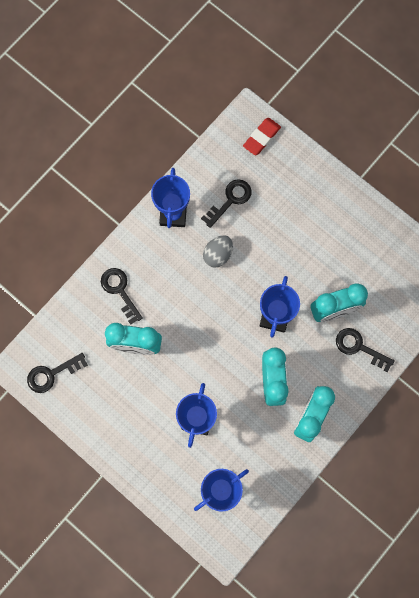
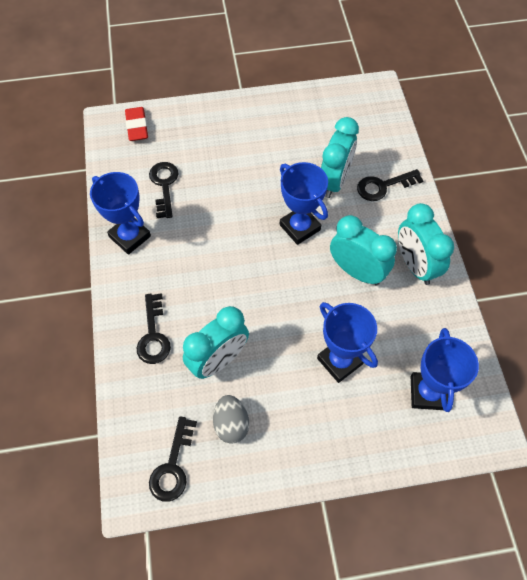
camera: 50 degrees left, 15 degrees down
(120, 291) = (153, 335): black key -> black key turned 105 degrees counterclockwise
(218, 254) = (201, 229): grey egg -> grey egg (231, 424)

